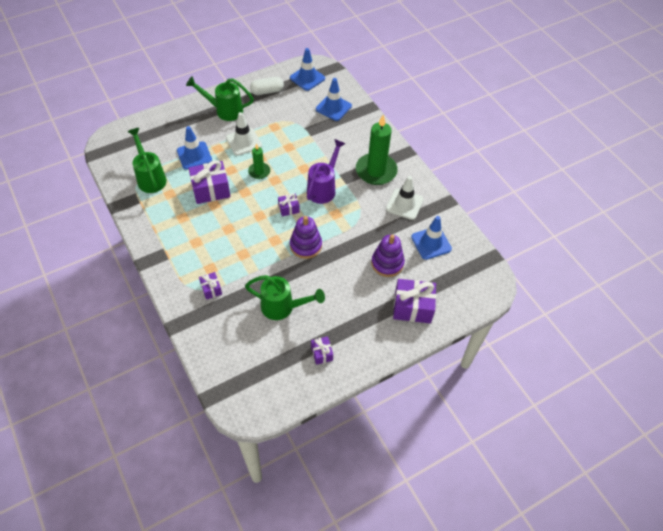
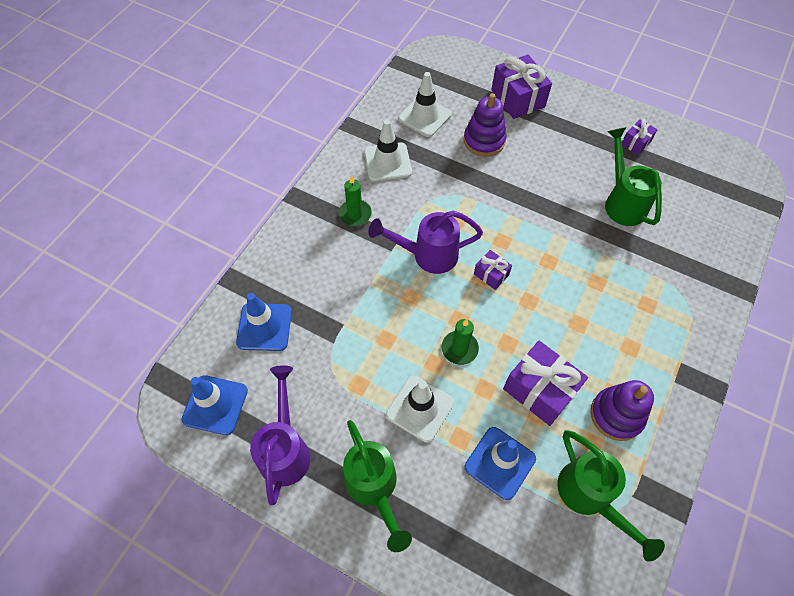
camera: 120 degrees left, 5 degrees up
(150, 177) = (590, 497): green watering can -> green watering can turned 60 degrees counterclockwise
(211, 289) = (670, 284): purple gift -> none
(267, 91) = (285, 449): white capsule -> purple watering can
(306, 245) = (528, 225): purple stacking toy -> purple stacking toy (616, 415)
(376, 171) = (355, 214): green candle -> green candle, size x0.52
(431, 243) = (424, 116): blue traffic cone -> white traffic cone

